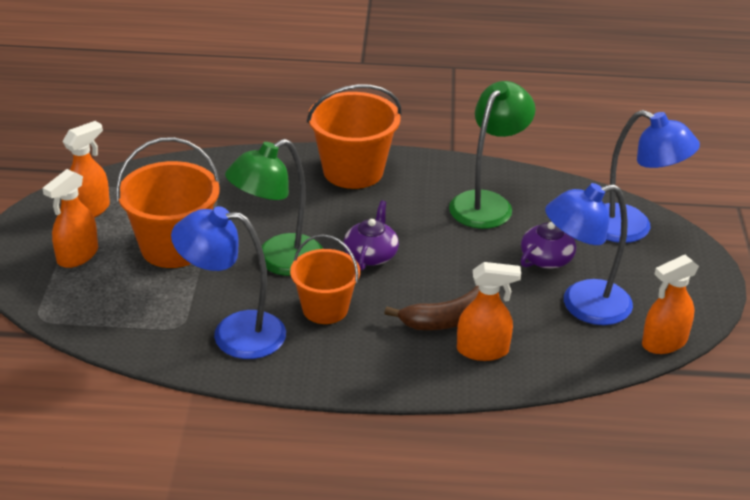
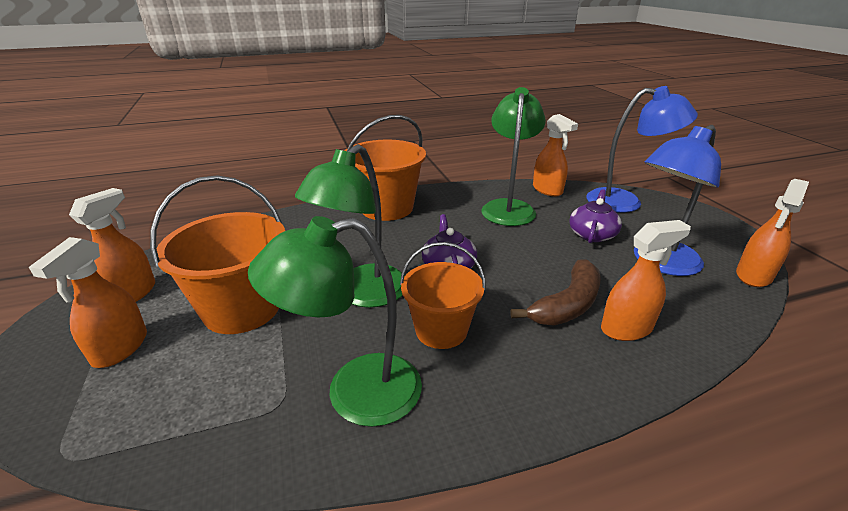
camera: 20 degrees left, 5 degrees down
(233, 334) = (354, 392): blue lamp -> green lamp
(555, 190) = (547, 190): none -> orange spray bottle

